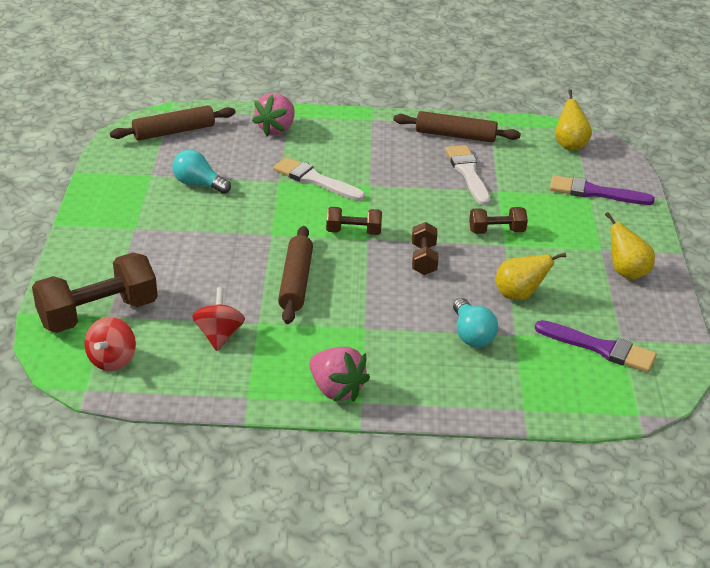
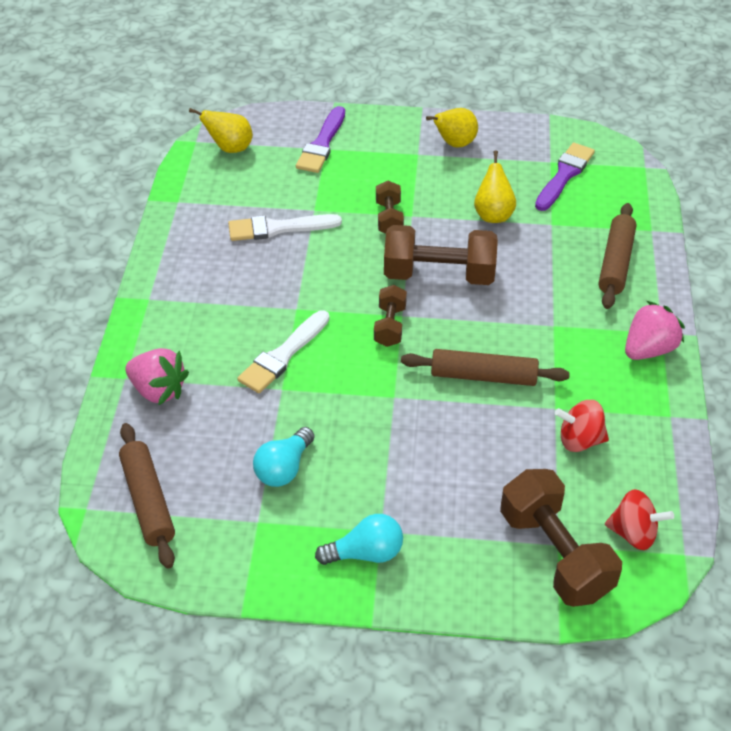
camera: 85 degrees left, 10 degrees up
(423, 259) = (439, 275): brown dumbbell -> brown dumbbell, size x1.86
(455, 135) = (198, 231): brown rolling pin -> brown rolling pin (615, 263)
(471, 334) = (555, 252): turquoise light bulb -> turquoise light bulb (365, 553)

